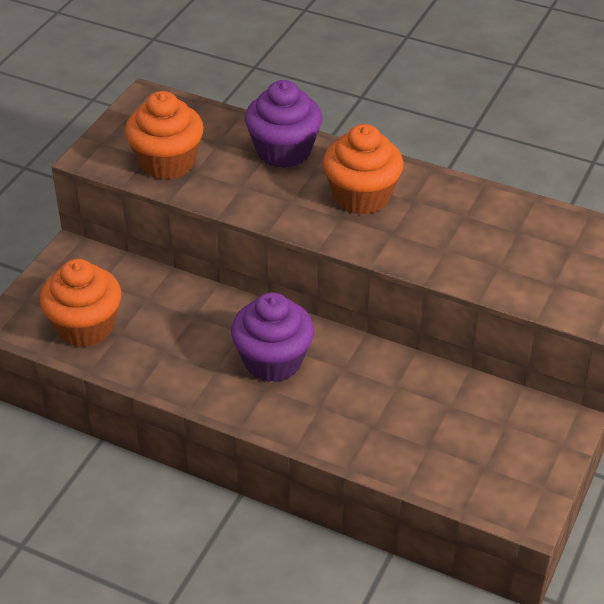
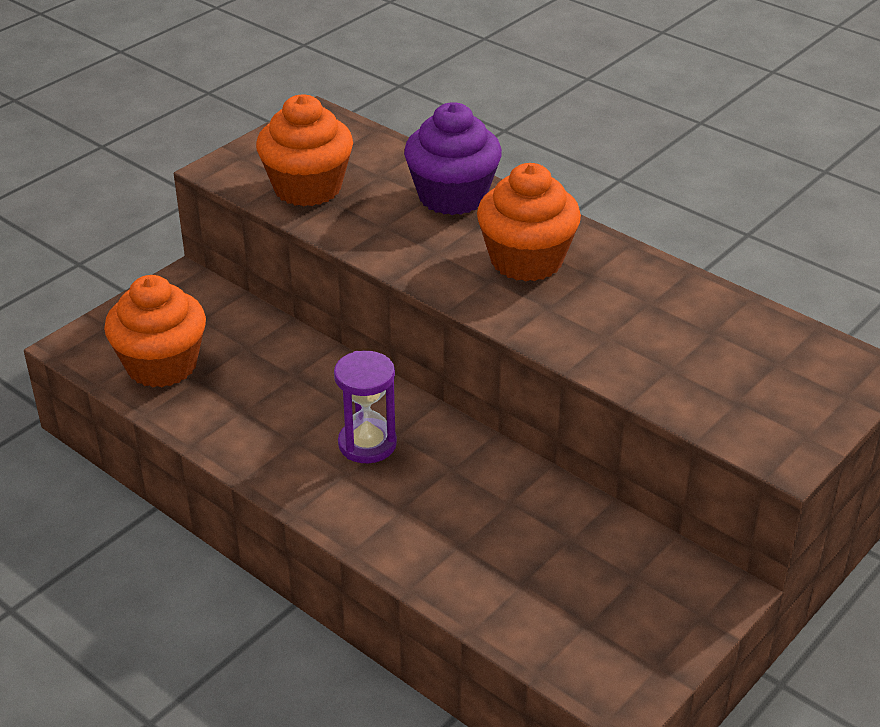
camera: 15 degrees right, 5 degrees down
(273, 361) = (367, 444): purple cupcake -> purple hourglass

